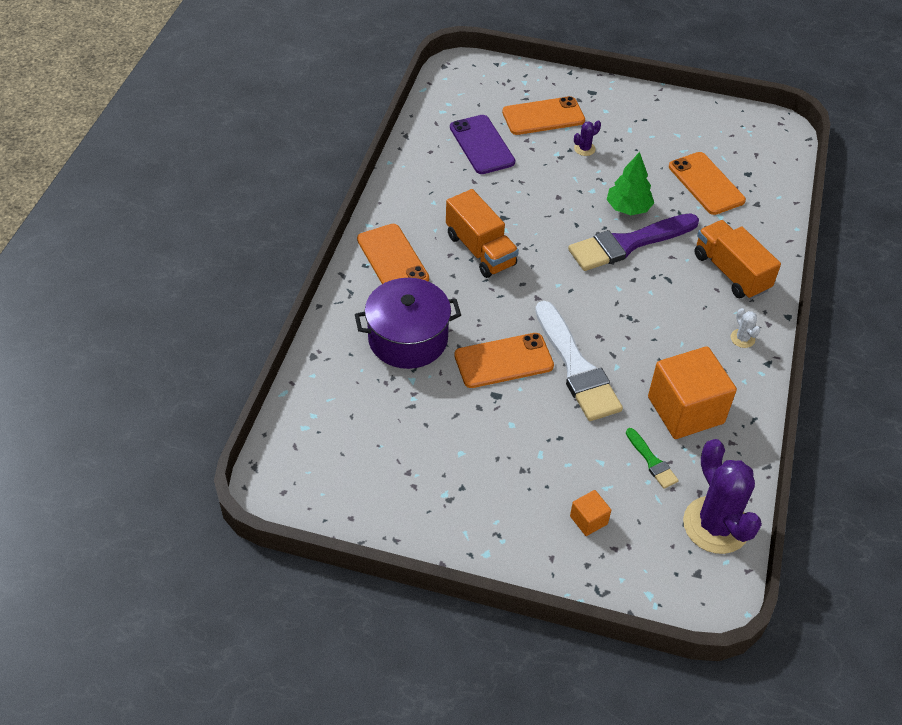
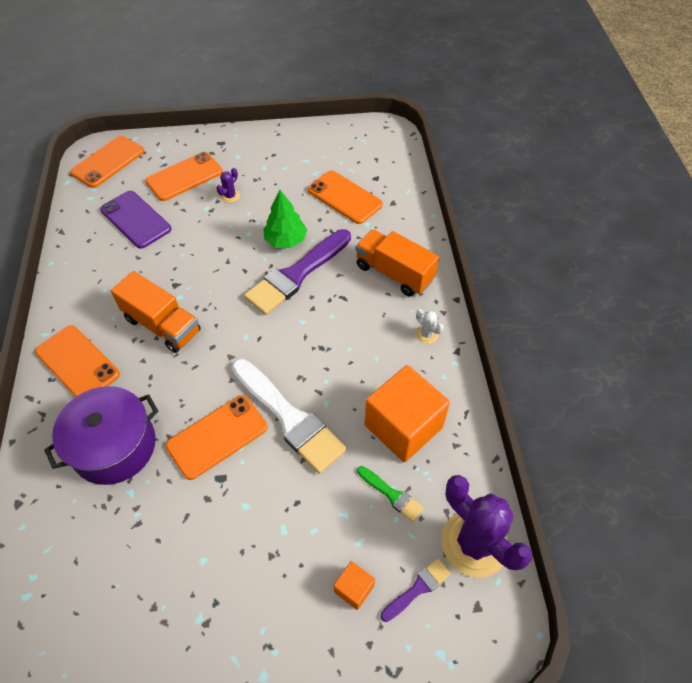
camera: 20 degrees left, 5 degrees up
(469, 80) = (108, 162): none -> orange phone
(647, 540) = (418, 588): none -> purple brush

